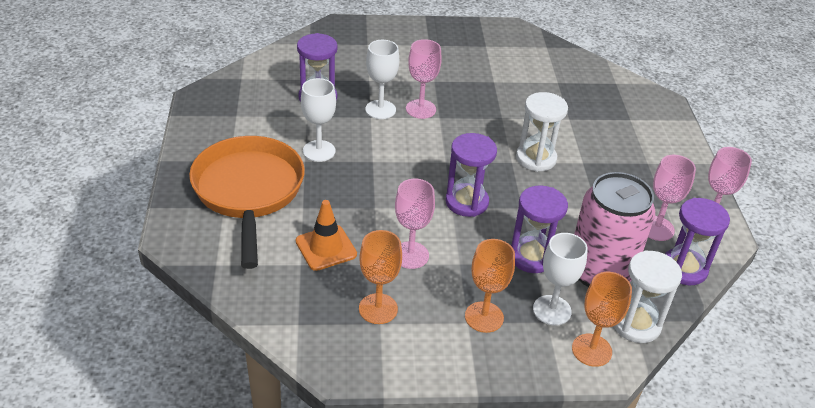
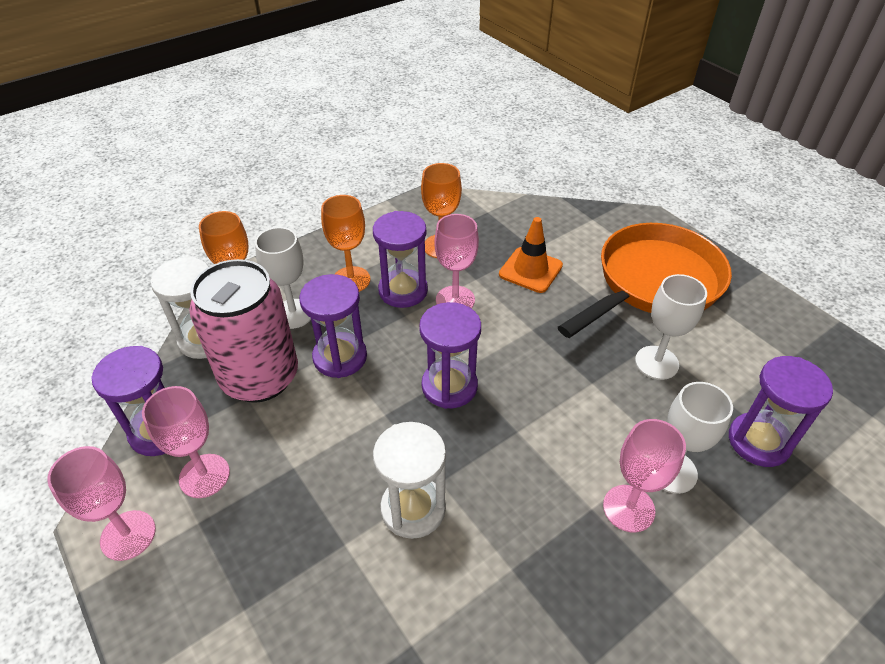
camera: 150 degrees right, 5 degrees up
(248, 192) = (653, 283): orange pan -> orange pan turned 90 degrees counterclockwise
(446, 284) = (403, 291): none -> purple hourglass

